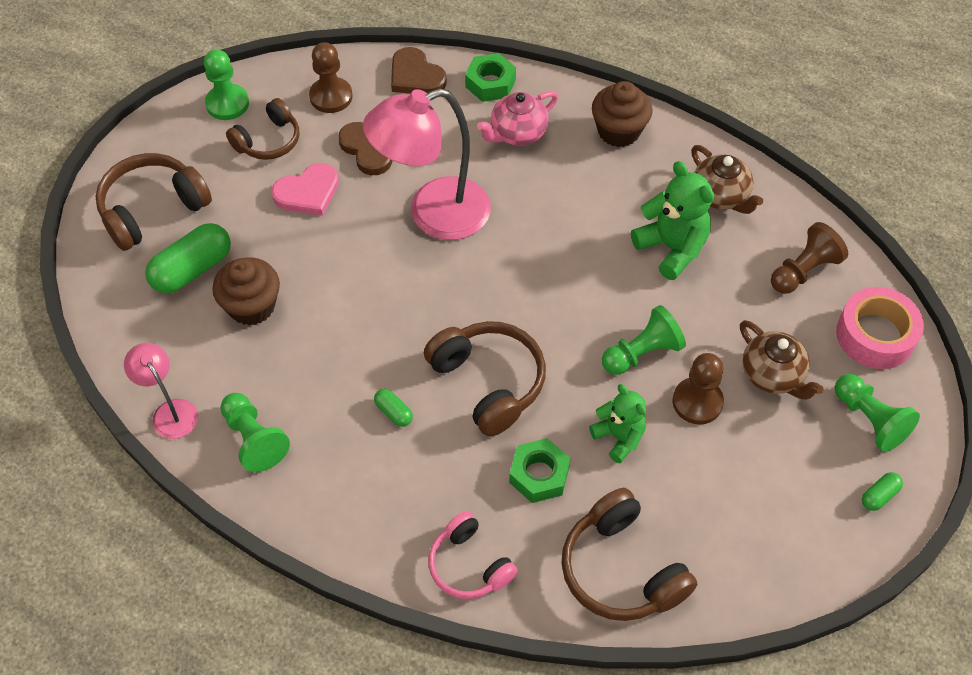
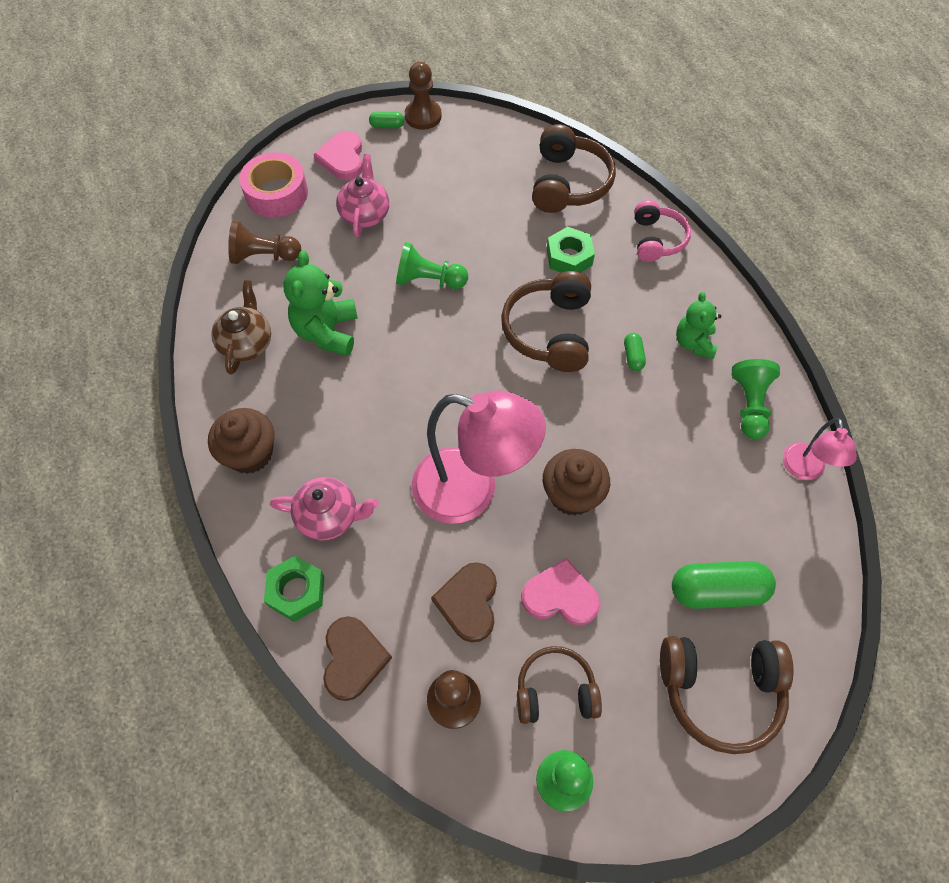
camera: 140 degrees left, 5 degrees up
(252, 306) = (685, 515): brown cupcake -> brown cupcake (572, 494)
(619, 437) = (498, 244): green teddy bear -> green teddy bear (694, 343)
(697, 402) = (428, 231): brown pawn -> brown pawn (423, 116)
(773, 375) = (365, 214): brown teapot -> pink teapot
(869, 420) = (342, 158): green pawn -> pink heart

